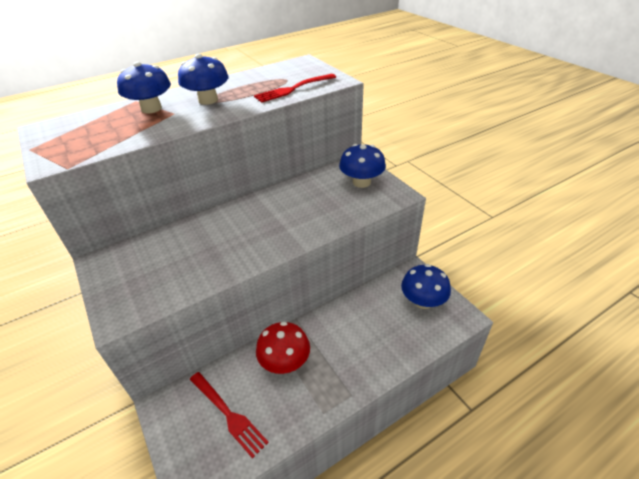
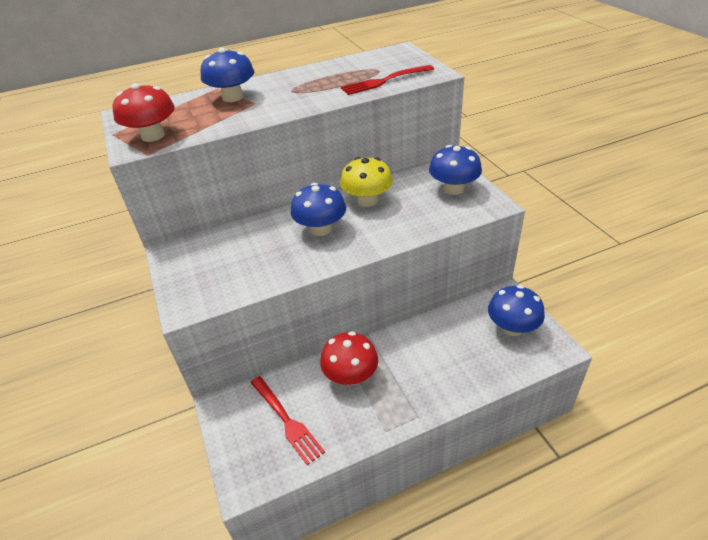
camera: 10 degrees right, 0 degrees up
(72, 149) = (153, 136): none -> red mushroom
(208, 100) = (292, 90): blue mushroom -> blue mushroom (321, 229)
(286, 197) = (367, 200): none -> yellow mushroom

